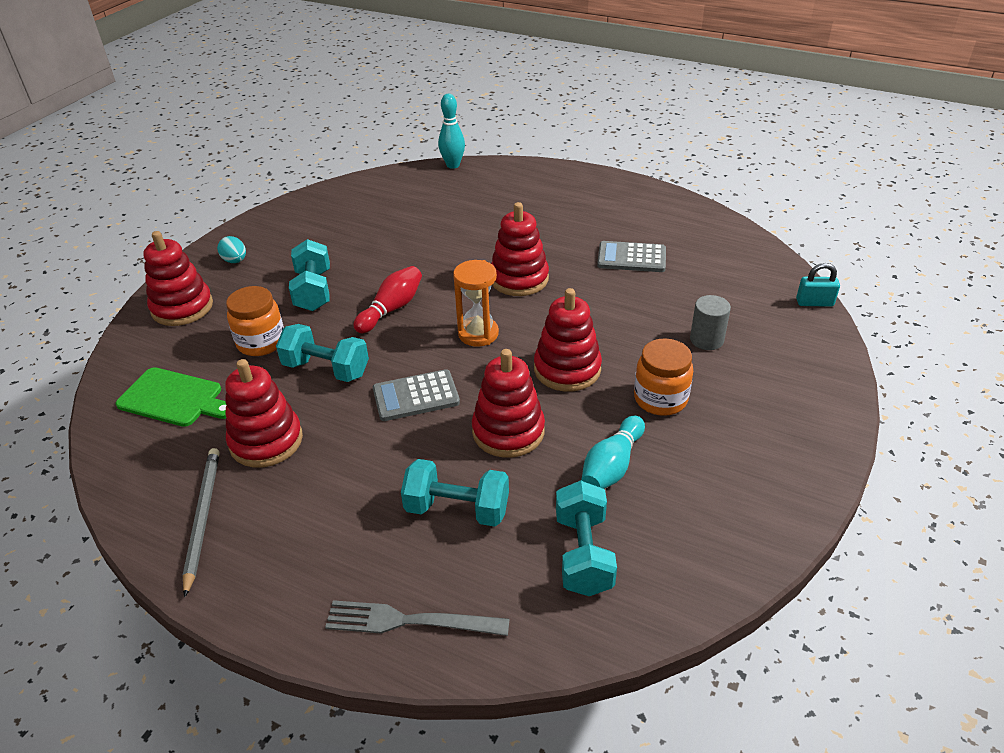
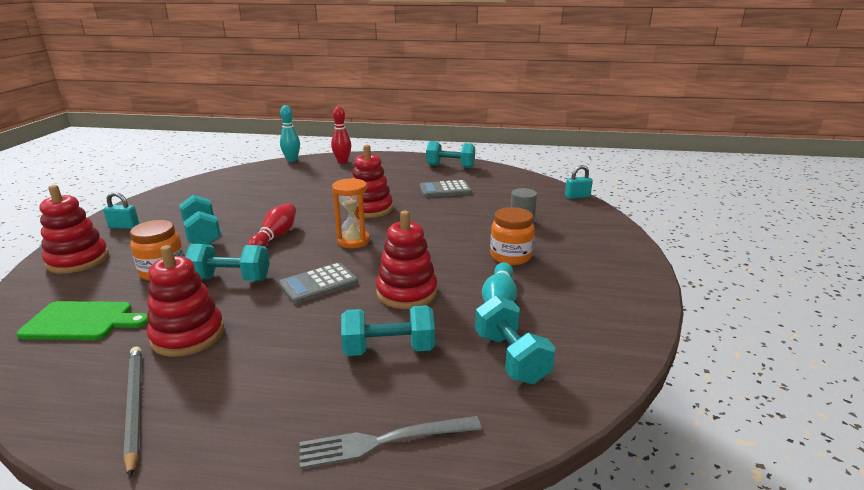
camera: 20 degrees left, 15 degrees down
(235, 261) = (124, 226): turquoise egg -> turquoise padlock
(517, 178) = (342, 161): none -> red bowling pin
(567, 369) = (433, 250): red stacking toy -> none
(660, 209) = (450, 166): none -> turquoise dumbbell

